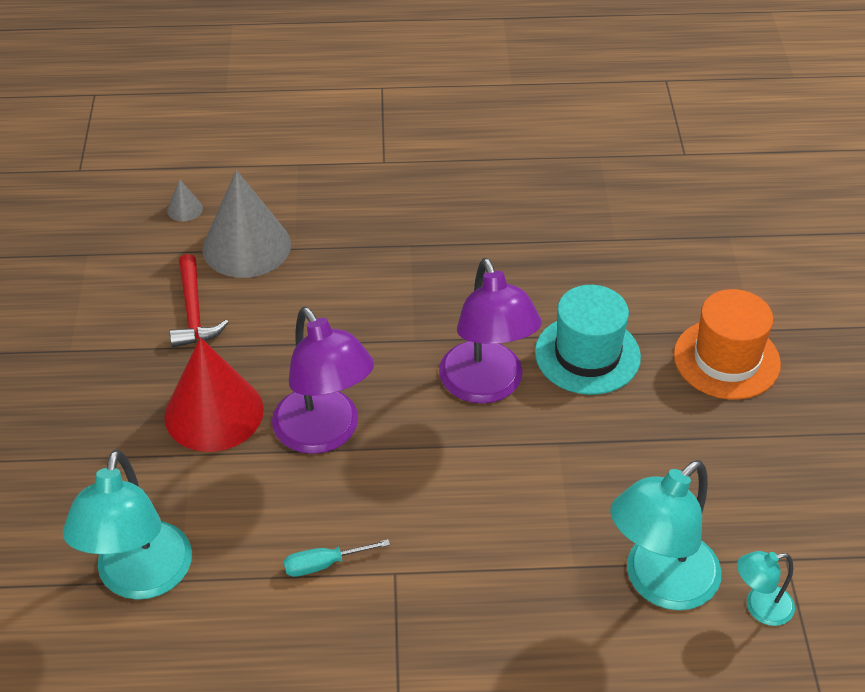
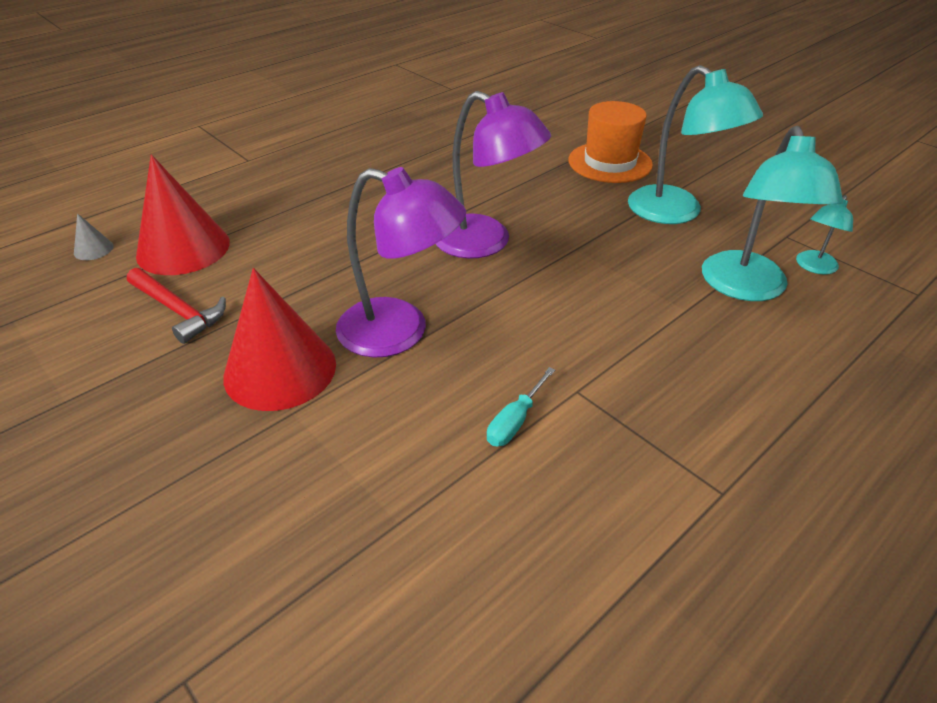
camera: 40 degrees left, 5 degrees down
(141, 579) = (357, 548): turquoise lamp -> turquoise lamp (676, 213)
(246, 246) = (183, 248): grey cone -> red cone
(587, 355) = (527, 196): turquoise hat -> none

